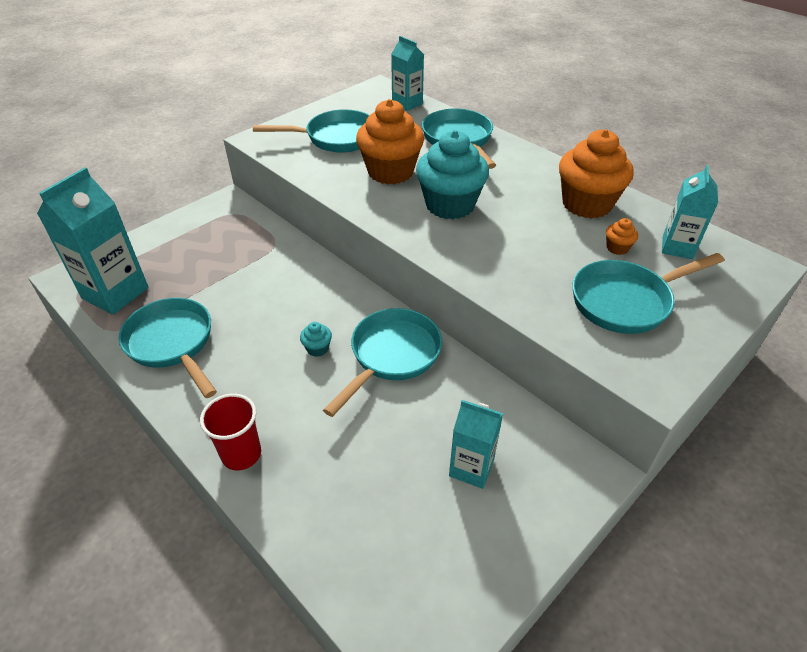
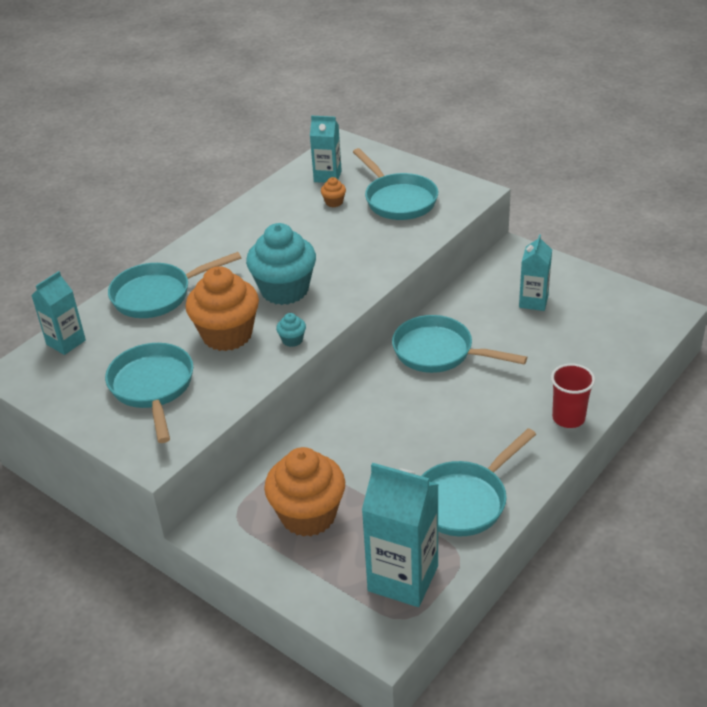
camera: 95 degrees left, 5 degrees down
(317, 348) = (443, 398): turquoise cupcake -> turquoise cupcake (292, 340)
(586, 204) = (273, 216): orange cupcake -> orange cupcake (308, 515)

